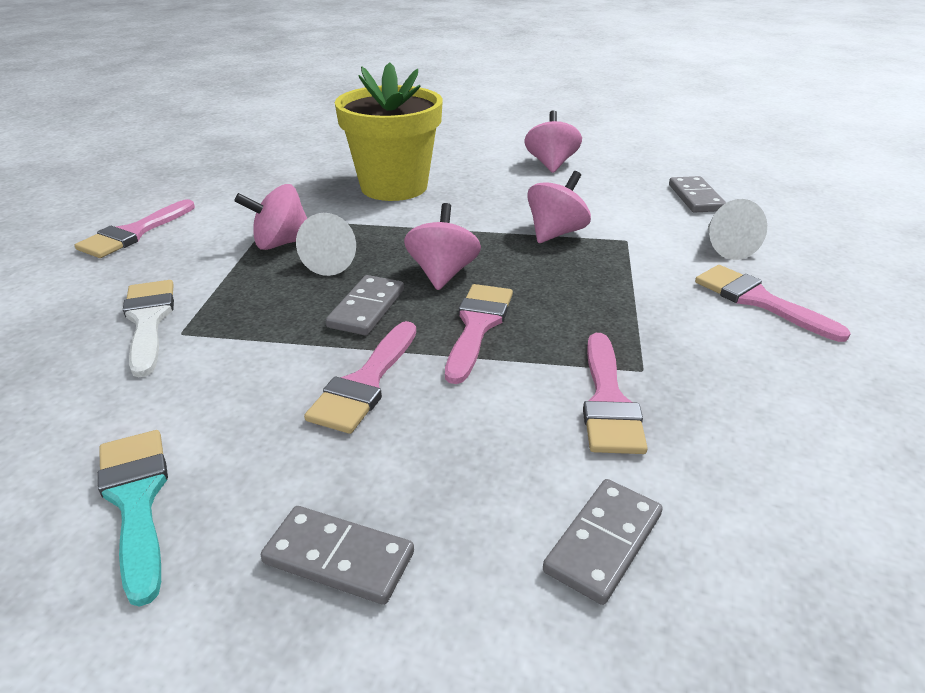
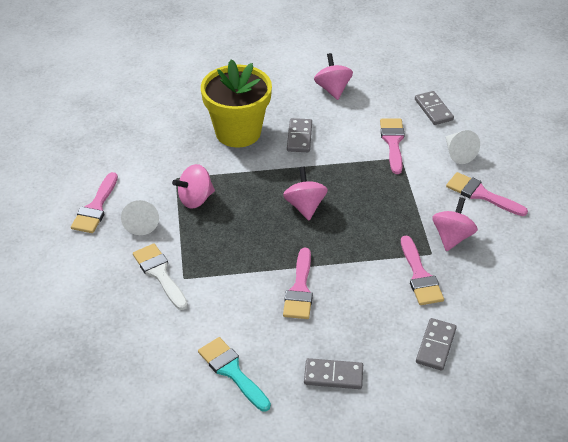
camera: 15 degrees left, 10 degrees up
(333, 261) = (237, 208): white cone -> white cone (141, 223)
(366, 308) = (275, 241): grey domino -> grey domino (299, 137)
(477, 326) = (340, 241): pink brush -> pink brush (393, 142)
(556, 233) = (358, 159): pink spinning top -> pink spinning top (452, 237)

